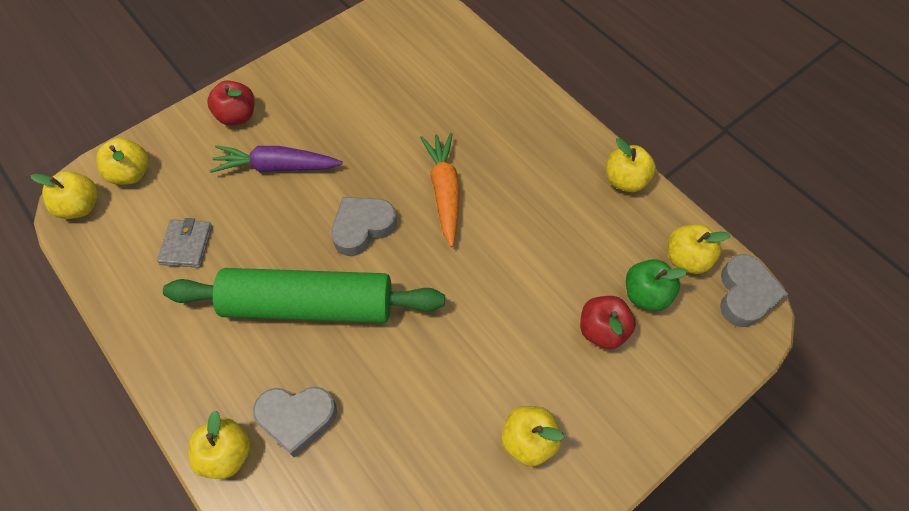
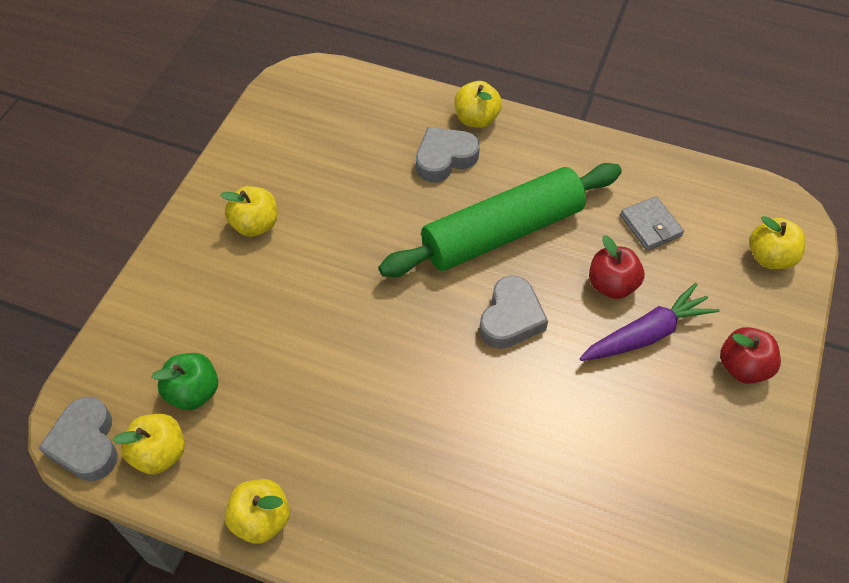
camera: 150 degrees right, 5 degrees down
(81, 206) = (774, 209): yellow apple -> none
(444, 191) = (457, 397): orange carrot -> none
(602, 330) = (226, 337): red apple -> red apple (611, 285)

